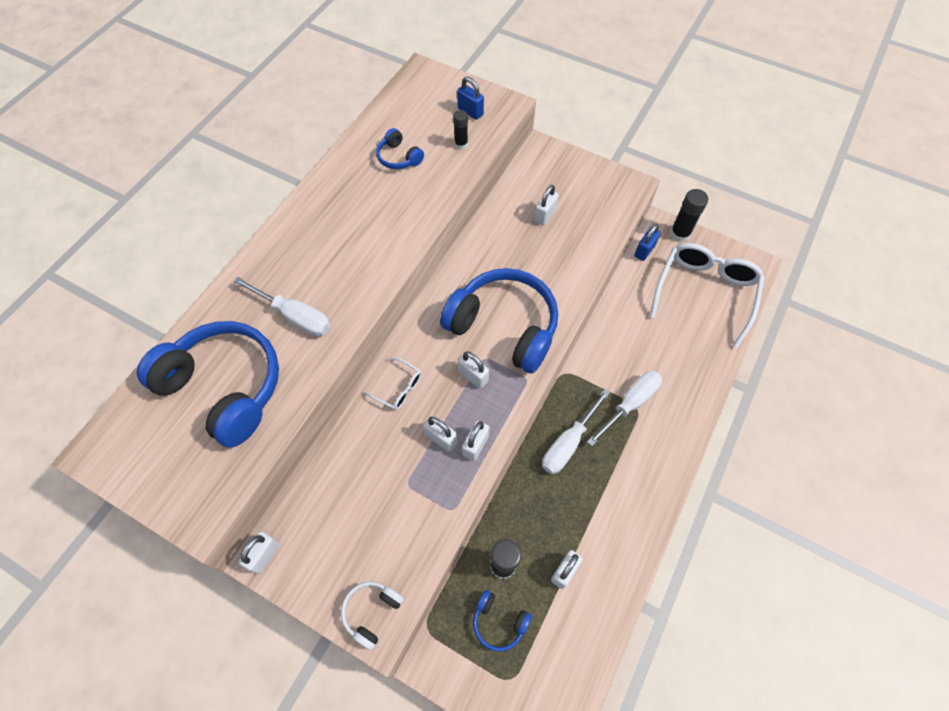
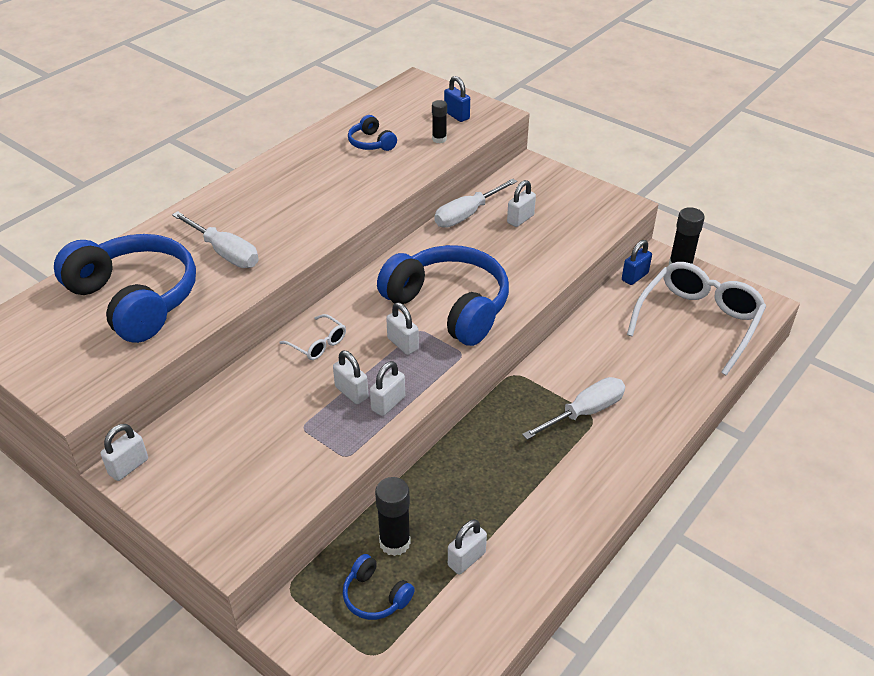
camera: 10 degrees right, 20 degrees down
(371, 612) = (228, 534): white headphones -> none
(568, 444) = (502, 439): white screwdriver -> white screwdriver (466, 215)

